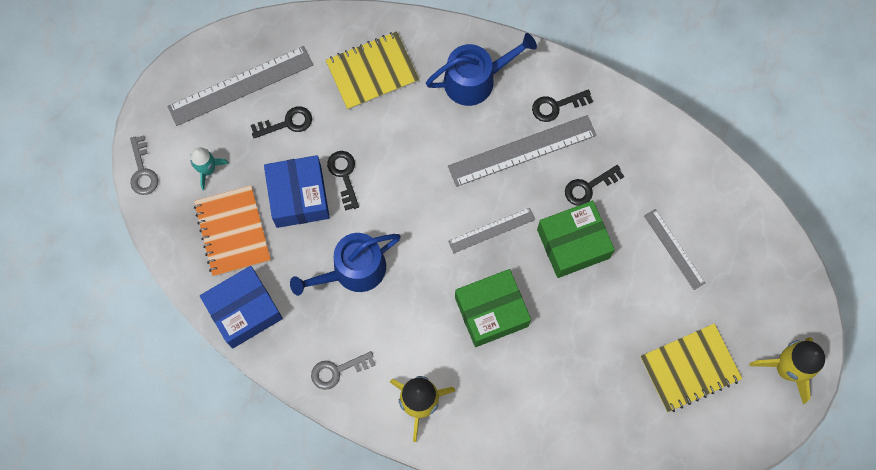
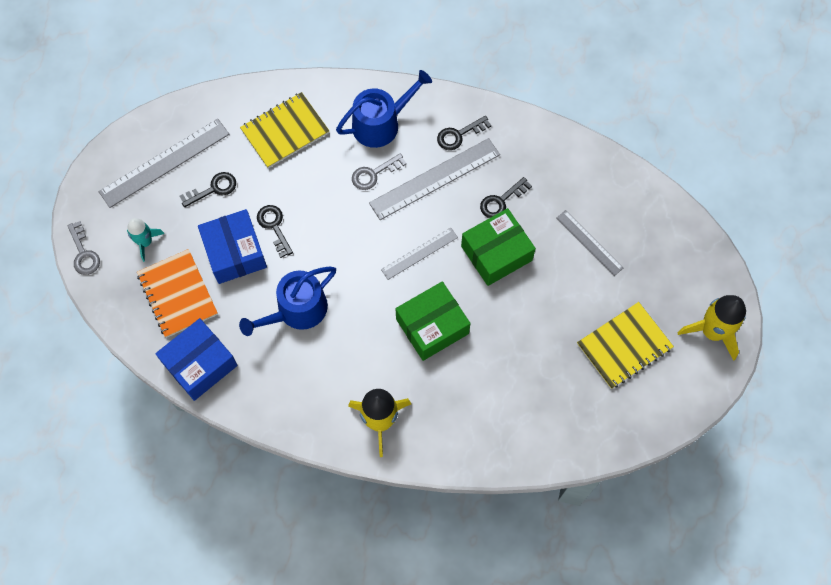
camera: 10 degrees left, 5 degrees down
(337, 371) = (297, 404): grey key -> grey key (374, 174)

